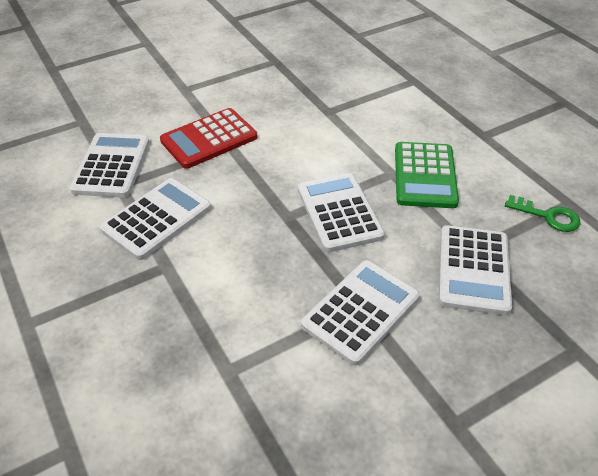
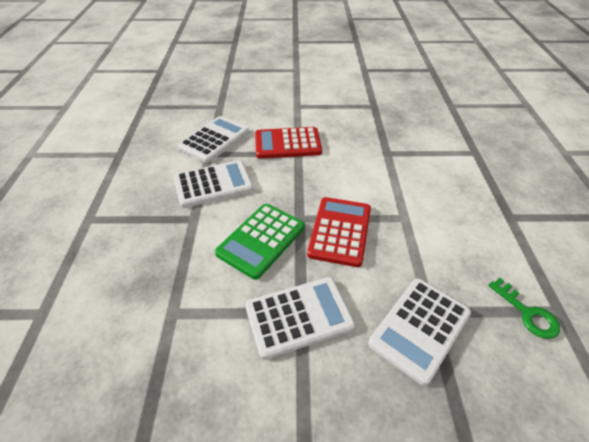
camera: 30 degrees right, 0 degrees up
(339, 212) = (340, 231): white calculator -> red calculator
(424, 175) = (431, 230): green calculator -> green calculator (261, 240)

